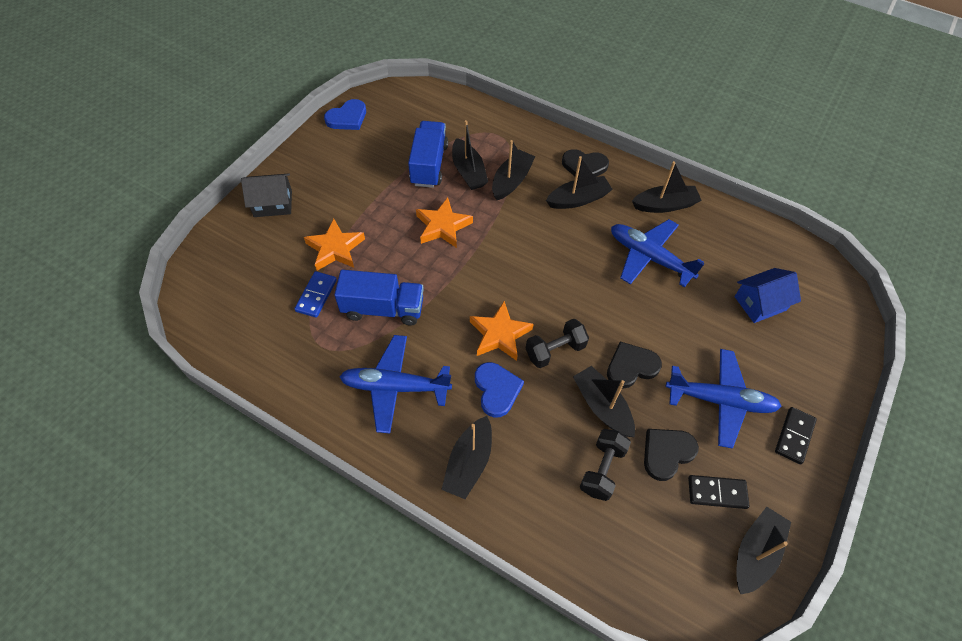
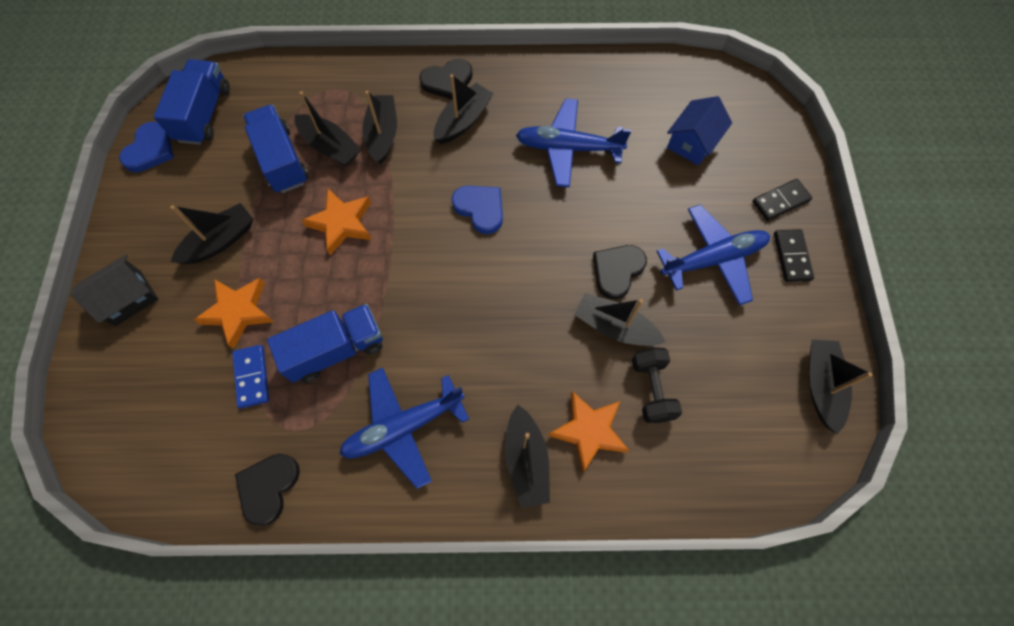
camera: 30 degrees left, 10 degrees up
(397, 111) = (204, 114): none -> blue truck
(497, 390) = (507, 369): blue heart -> blue heart (480, 209)
(499, 334) = (474, 309): orange star -> orange star (589, 431)
(555, 350) = (537, 295): black dumbbell -> none
(664, 205) = (550, 85): black boat -> black boat (220, 241)
(667, 453) = (697, 338): black heart -> black heart (268, 487)
(717, 492) = (760, 349): black domino -> black domino (780, 201)

